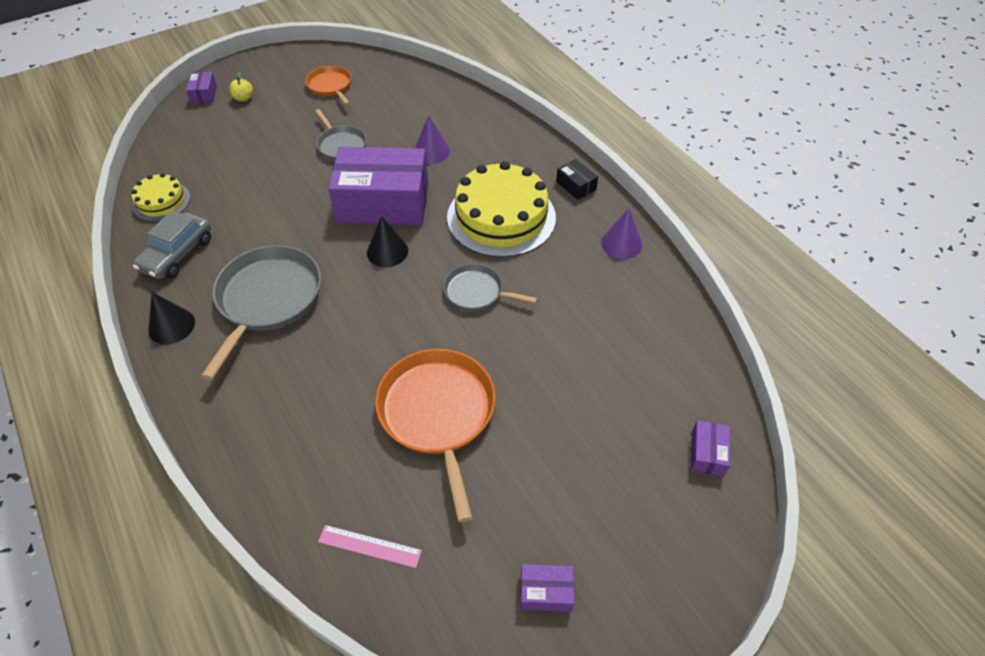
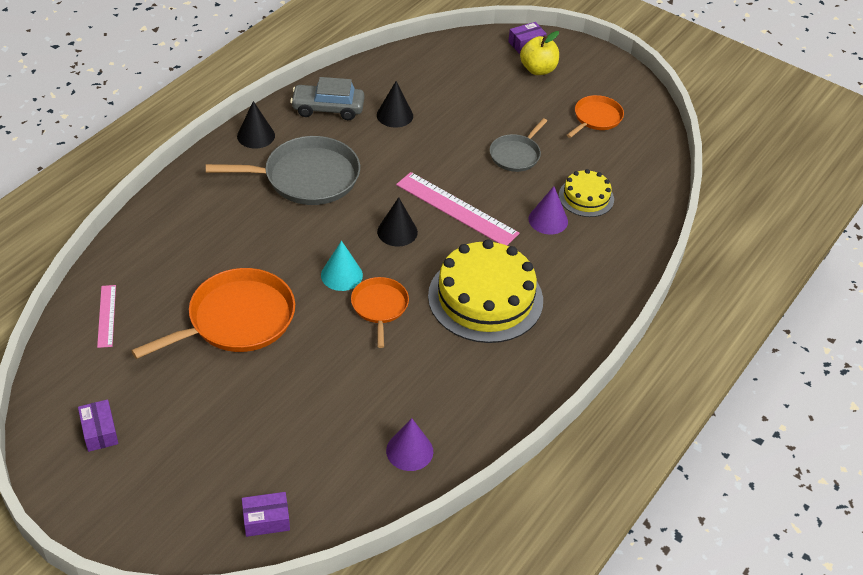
camera: 65 degrees right, 5 degrees down
(161, 201) = (379, 75): yellow cake -> yellow cake (586, 197)
(228, 207) = (394, 115): none -> black cone
(243, 98) = (538, 69): yellow apple -> yellow apple, size x1.70
(383, 202) = (456, 209): purple box -> pink ruler
(421, 309) = (341, 275): none -> turquoise cone
(477, 292) = (379, 307): grey pan -> orange pan
(576, 186) = (566, 345): black box -> none
(621, 243) = (501, 402): purple cone -> purple cone (409, 451)

